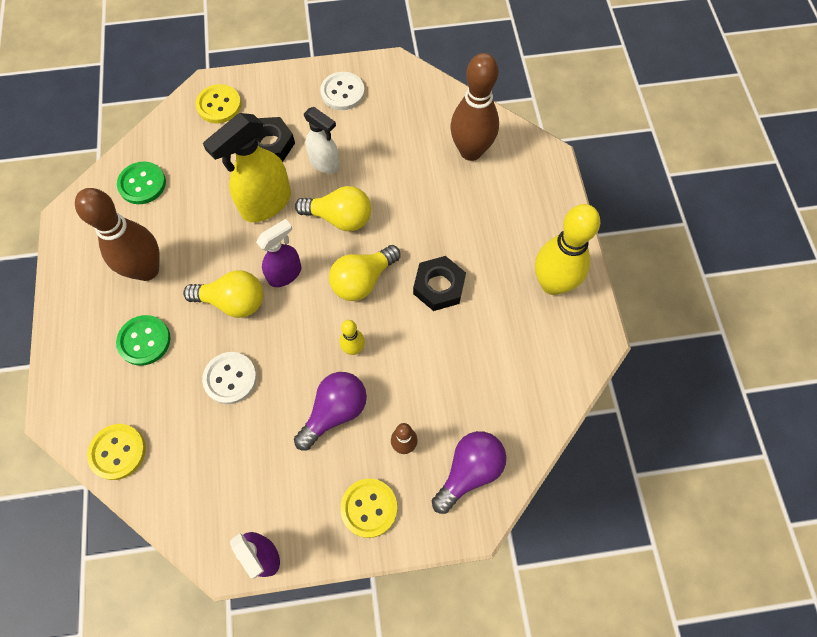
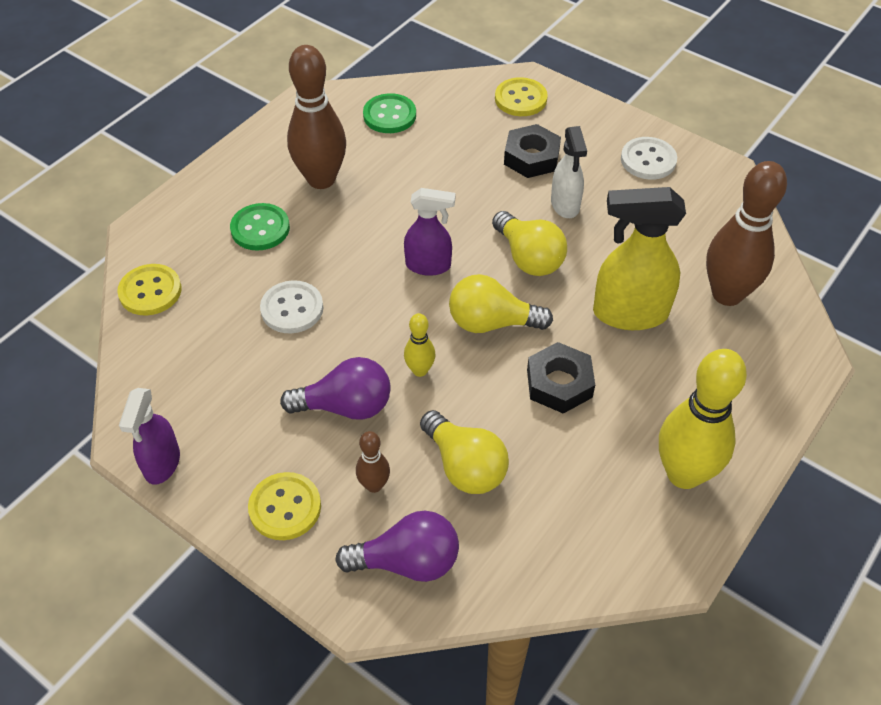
camera: 45 degrees right, 15 degrees down
(233, 302) = (361, 253): yellow light bulb -> yellow light bulb (465, 466)
(266, 204) = (474, 200): yellow spray bottle -> yellow spray bottle (629, 313)

